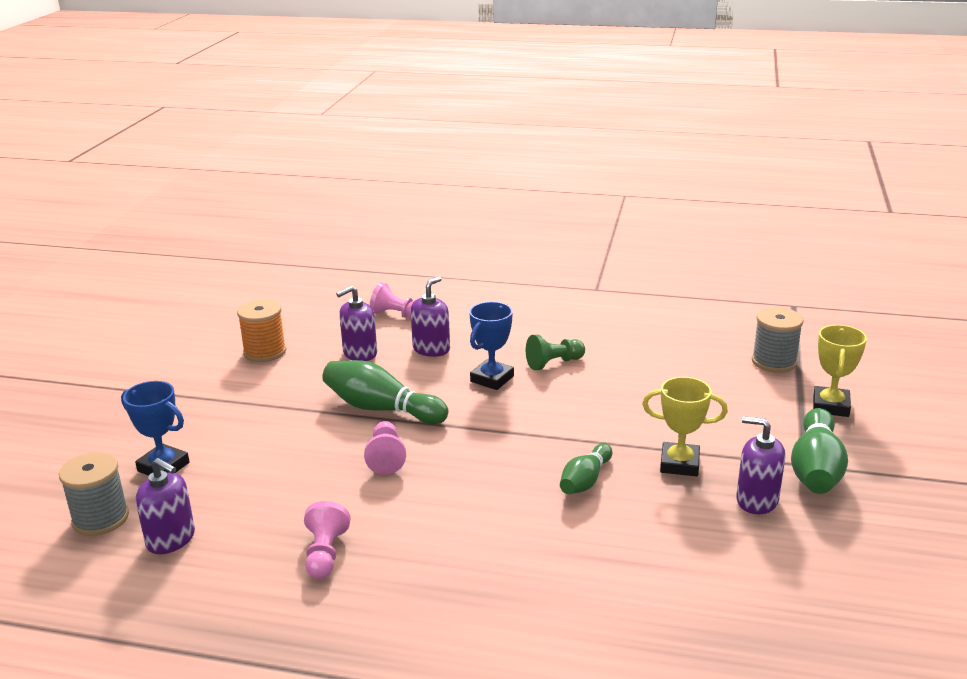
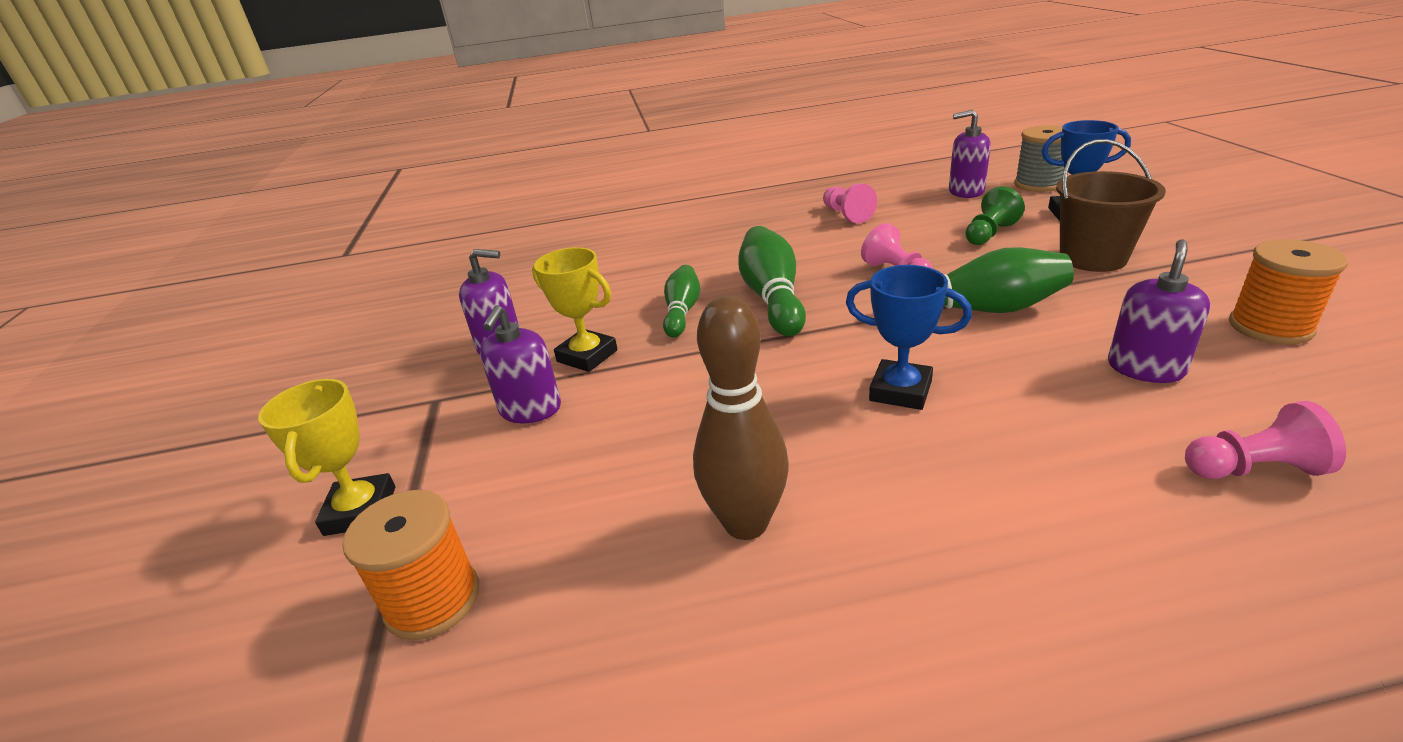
camera: 160 degrees right, 5 degrees up
(245, 420) = (1093, 258): none -> brown bucket
(431, 349) = (1060, 412): purple soap dispenser -> purple soap dispenser (530, 409)
(492, 379) = (900, 391): blue trophy -> blue trophy turned 75 degrees counterclockwise
(554, 363) = (838, 451): green pawn -> green pawn (989, 234)
(619, 351) = (746, 523): none -> brown bowling pin
(679, 464) = (587, 356): yellow trophy -> yellow trophy turned 45 degrees clockwise
(774, 362) = (433, 600): grey spool -> orange spool
(816, 469) = (423, 397): green bowling pin -> green bowling pin (772, 298)

